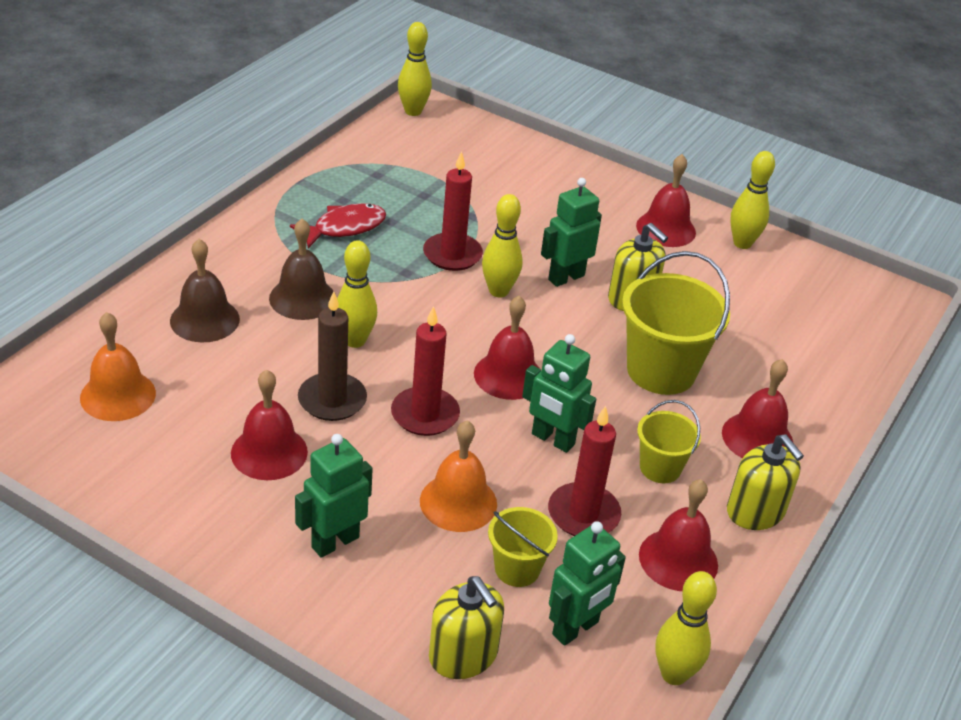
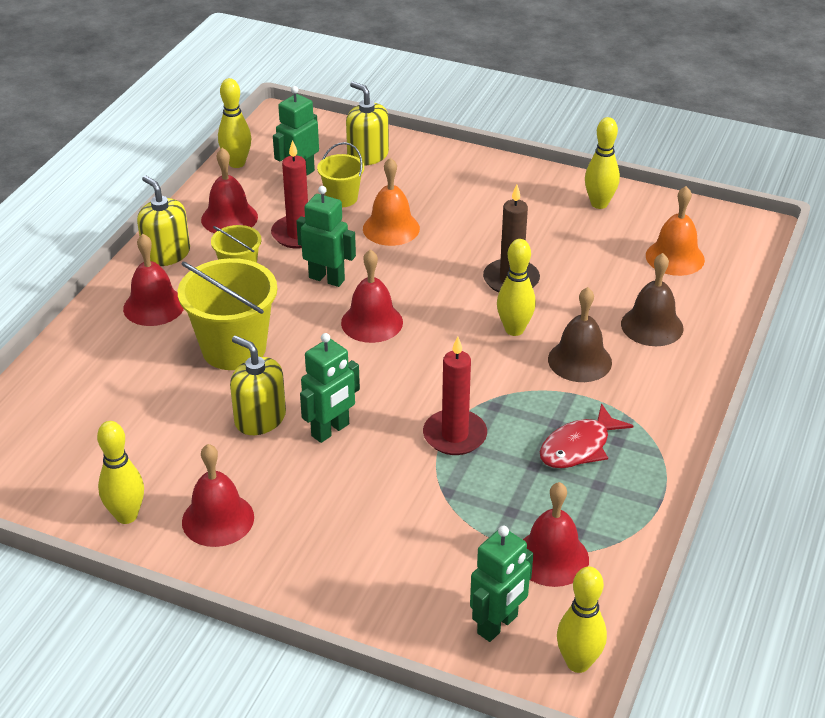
camera: 175 degrees right, 0 degrees up
(269, 452) = (539, 238): red bell -> red bell (551, 557)
(335, 542) = (468, 195): green robot -> green robot (498, 625)
(425, 414) = (433, 281): red candle -> none
(498, 291) = (397, 402): yellow bowling pin -> yellow bowling pin (599, 204)

